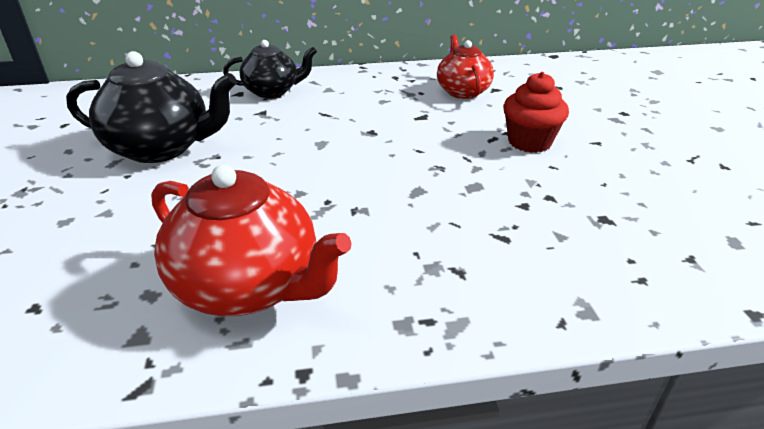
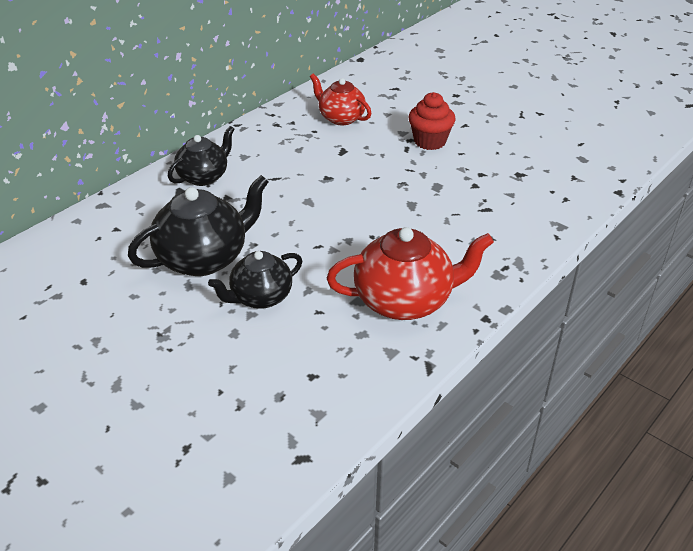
camera: 40 degrees left, 5 degrees up
(139, 202) = (260, 297): none -> black teapot

